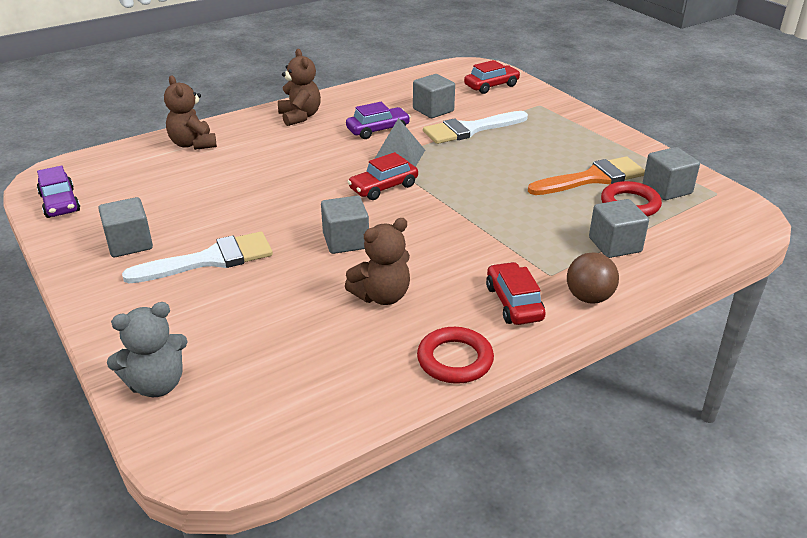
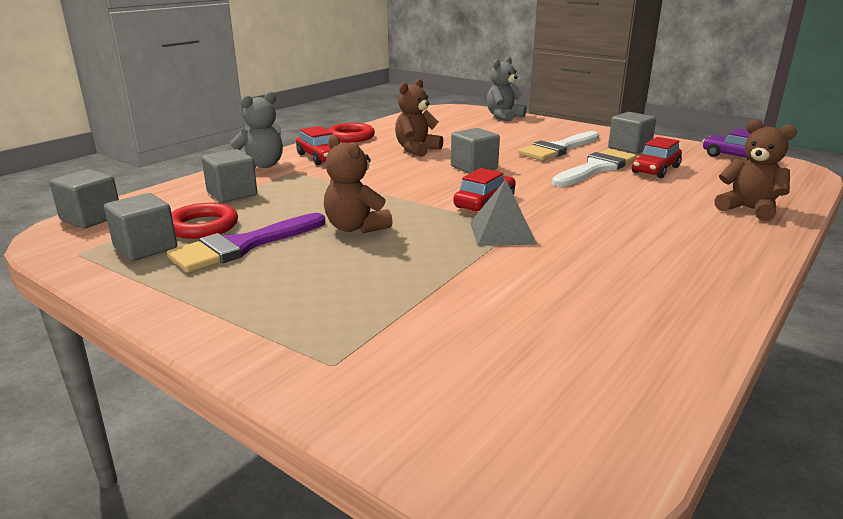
camera: 160 degrees right, 10 degrees down
(300, 116) = (704, 262): brown teddy bear -> brown teddy bear (355, 227)
(378, 130) = (569, 261): purple car -> none
(433, 110) = (526, 311): grey cube -> grey cube (91, 218)
(470, 129) = (437, 285): white brush -> white brush (596, 168)
(491, 86) = (460, 404): red car -> red car (655, 170)
(589, 297) = (262, 165): brown ball -> grey teddy bear
(592, 178) = (243, 246): orange brush -> purple brush

